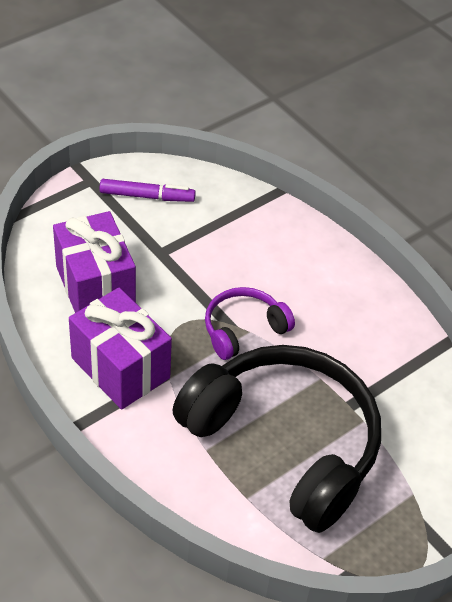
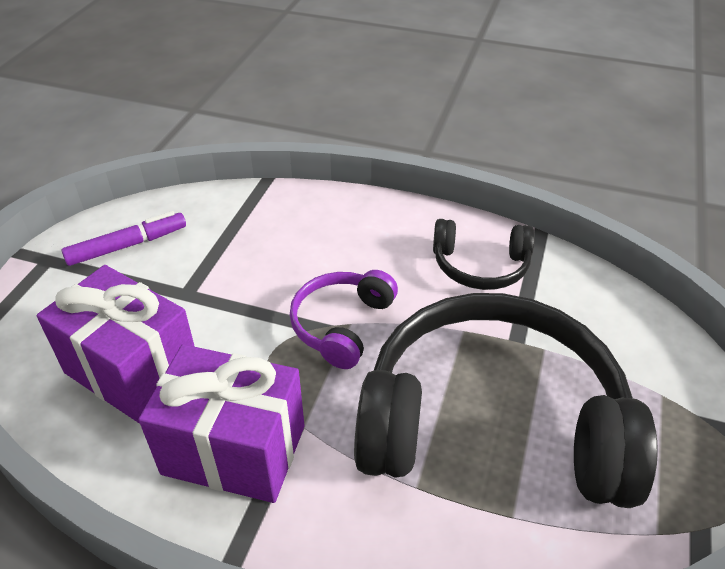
camera: 30 degrees left, 5 degrees down
(376, 341) = (480, 266): none -> black headphones

